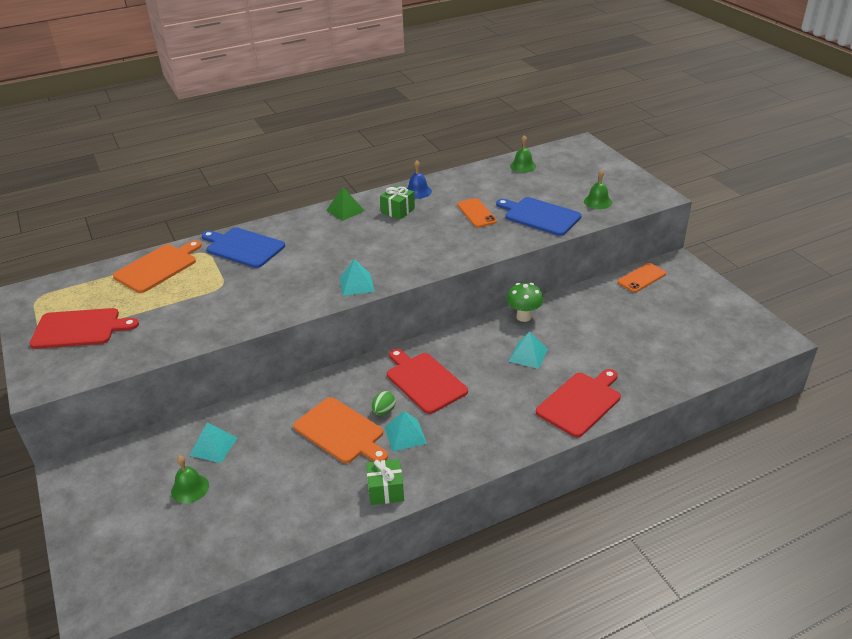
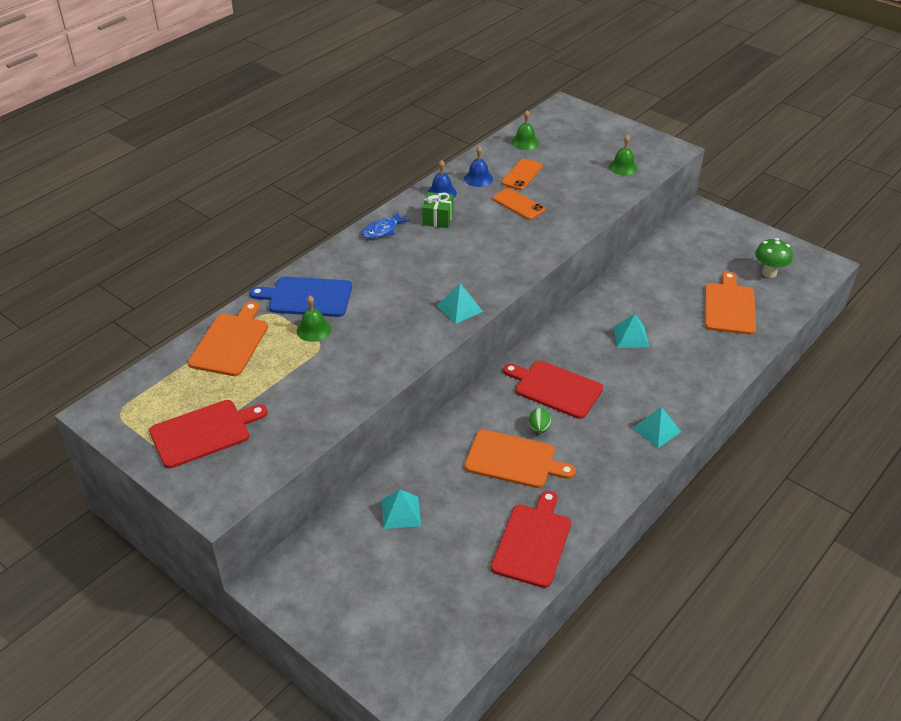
camera: 25 degrees left, 5 degrees up
(190, 488) = (410, 559): green bell -> green bell (313, 330)
(345, 210) = (382, 230): green pyramid -> blue fish
(385, 490) = (595, 501): green gift -> none
(405, 435) = (575, 445): turquoise pyramid -> turquoise pyramid (656, 430)
(458, 186) = (478, 178): none -> blue bell
(523, 317) = (601, 300): green mushroom -> green mushroom (769, 273)
(540, 216) = (581, 194): blue cutting board -> none
(580, 402) = (705, 369): red cutting board -> red cutting board (532, 542)
(641, 278) = (680, 234): orange phone -> orange phone (522, 175)
(646, 352) = (729, 307): none -> orange cutting board

